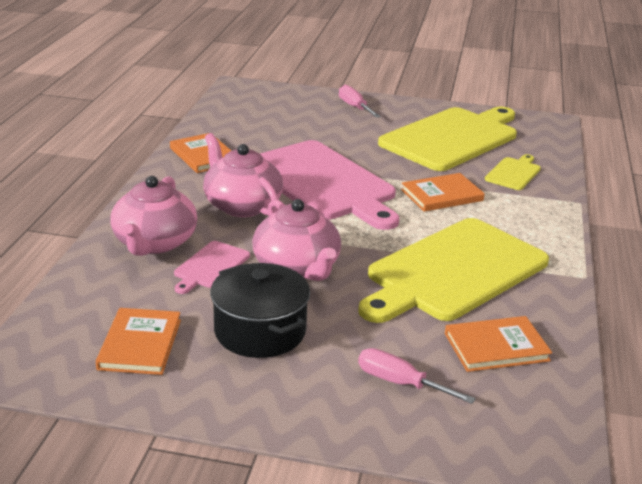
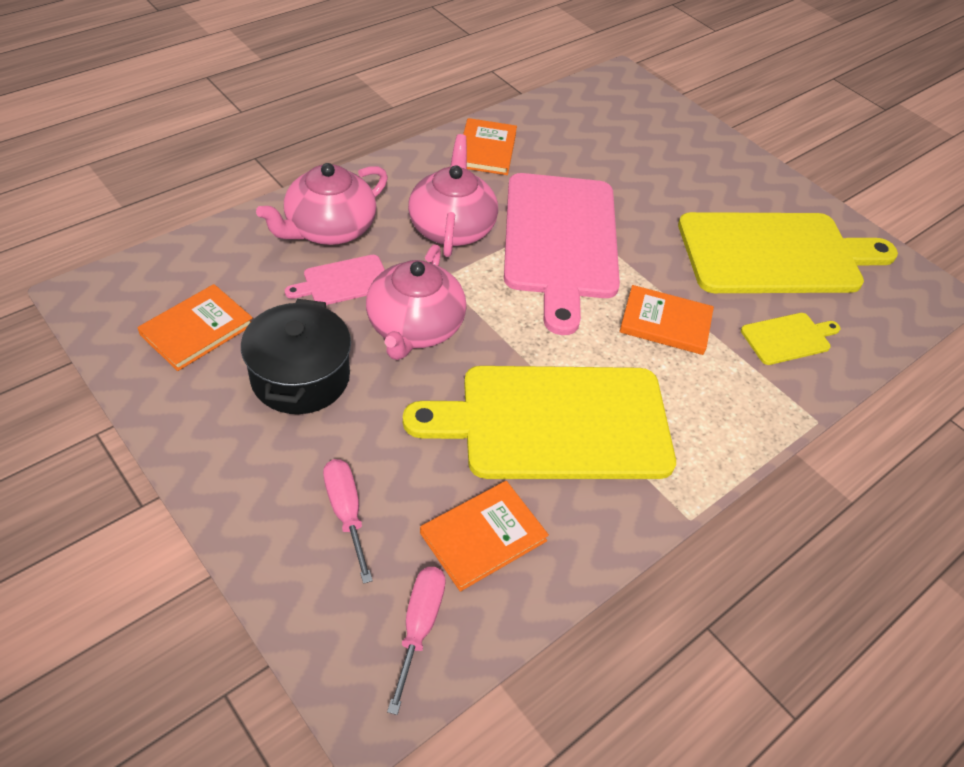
camera: 35 degrees right, 20 degrees up
(355, 107) = (715, 159): pink screwdriver -> pink screwdriver (419, 626)
(496, 347) = (483, 536): orange book -> orange book turned 60 degrees counterclockwise

